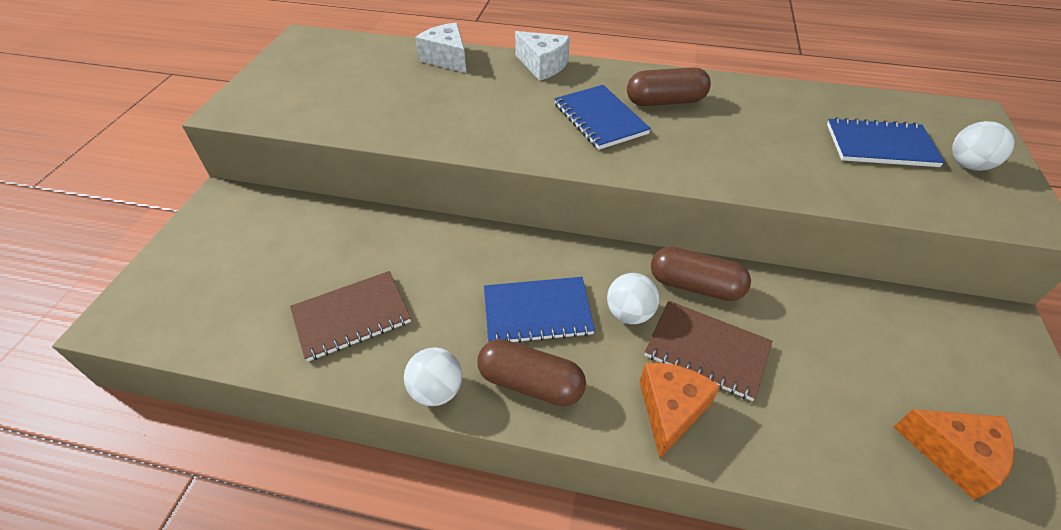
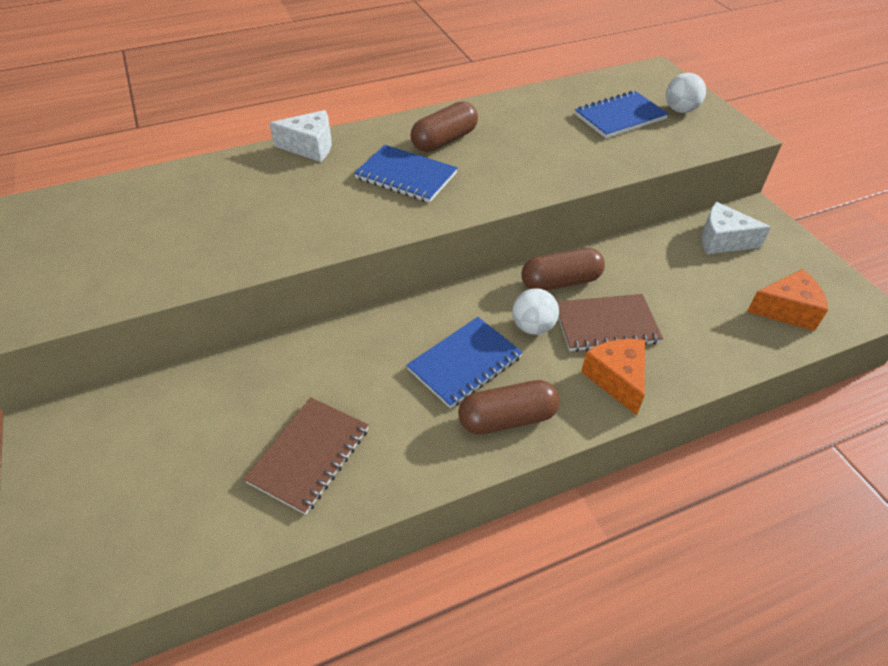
camera: 35 degrees left, 0 degrees up
(436, 390) = (441, 468): white ball -> none
(446, 58) = (208, 174): white cheese -> white cheese (722, 240)

